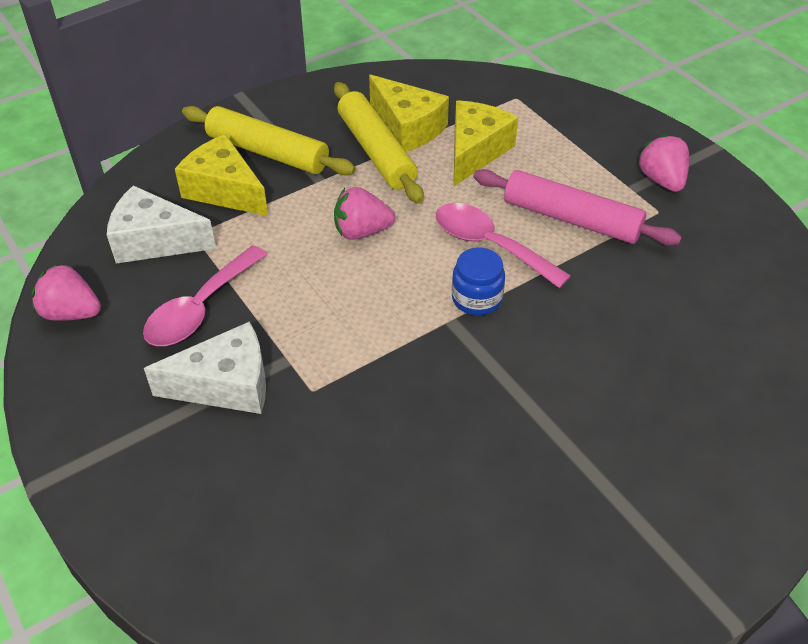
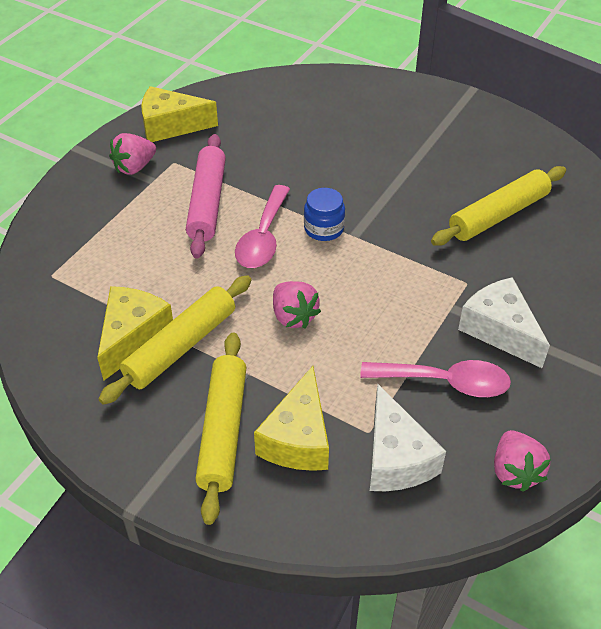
camera: 115 degrees left, 0 degrees up
(405, 484) = (498, 215): none -> yellow rolling pin
(475, 151) = (148, 279): yellow cheese -> yellow cheese (171, 126)

